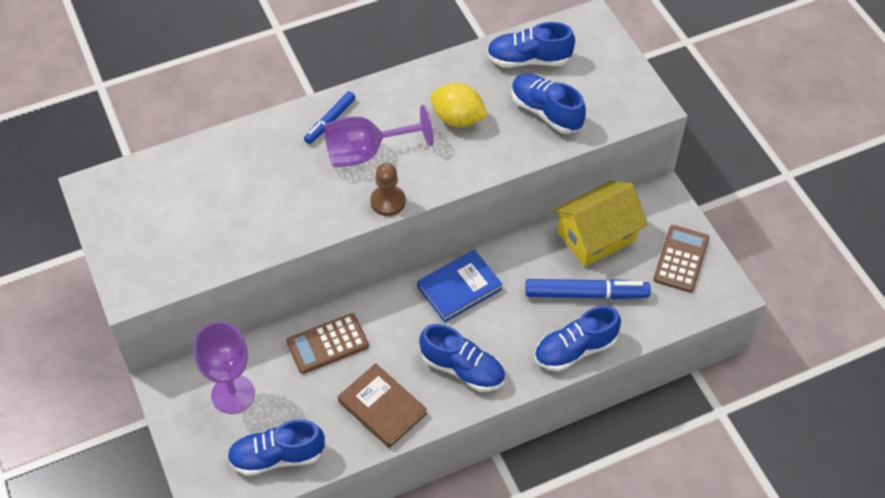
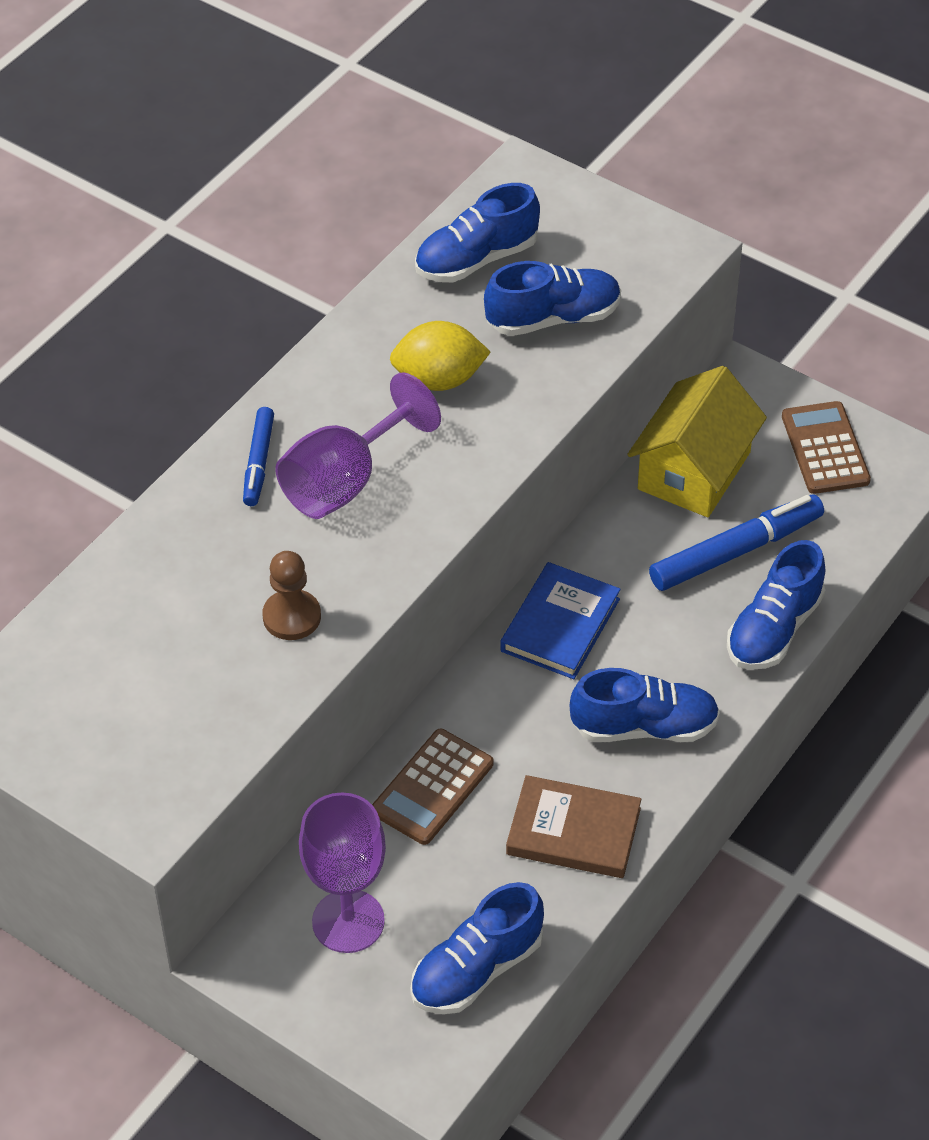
camera: 30 degrees left, 5 degrees down
(388, 201) = (427, 532): brown pawn -> brown pawn (292, 617)
(546, 112) = (553, 318): blue shoe -> blue shoe turned 150 degrees clockwise

